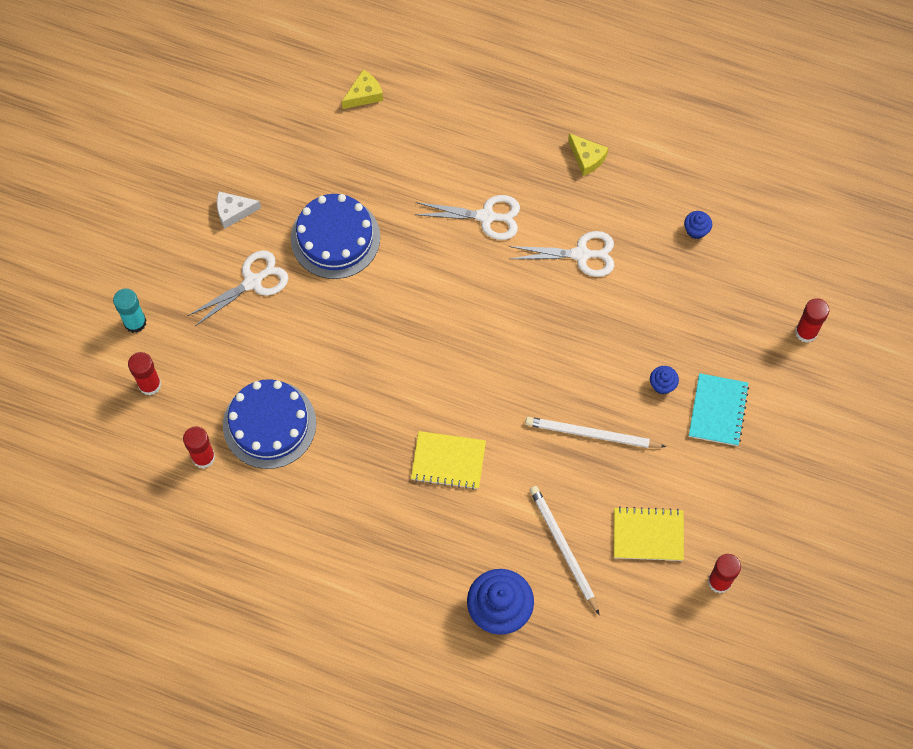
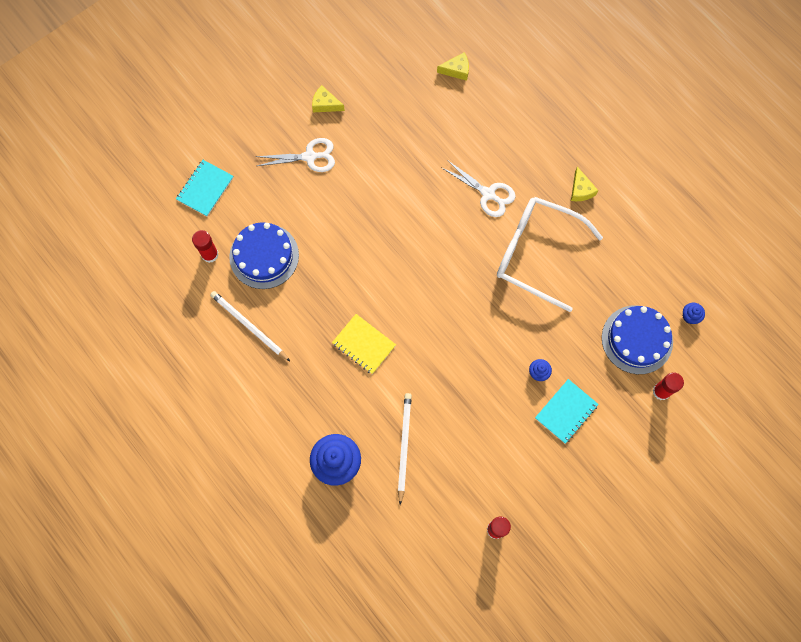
camera: 30 degrees right, 5 degrees up
(135, 322) = (220, 143): turquoise glue stick -> none
(149, 384) = (205, 189): red glue stick -> turquoise notebook
(233, 212) = (325, 104): white cheese -> yellow cheese
(335, 238) = (380, 155): blue cake -> blue cake (637, 339)
(581, 254) = (536, 253): white scissors -> white glasses
(591, 434) = (470, 380): white pencil -> white pencil (249, 326)
(648, 535) = (466, 469): yellow notebook -> none
(696, 230) = (626, 279): blue cupcake -> blue cupcake (690, 316)

